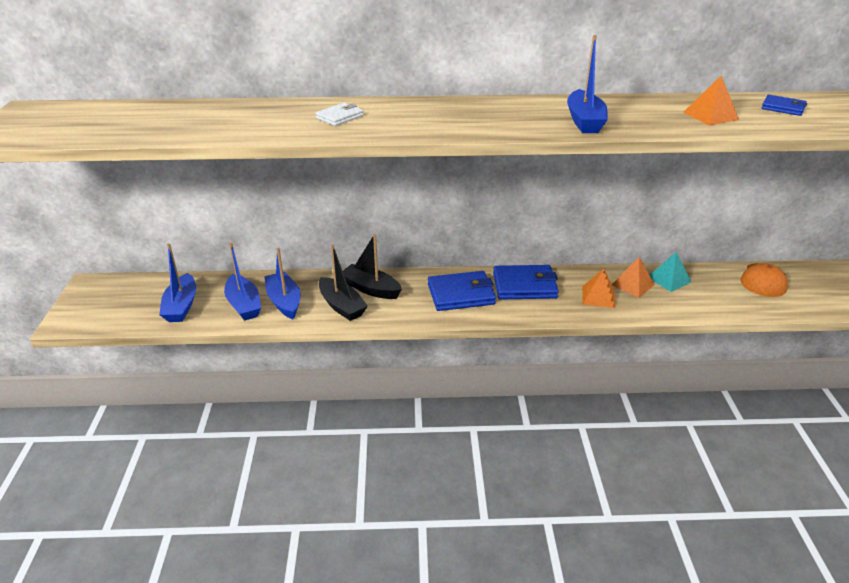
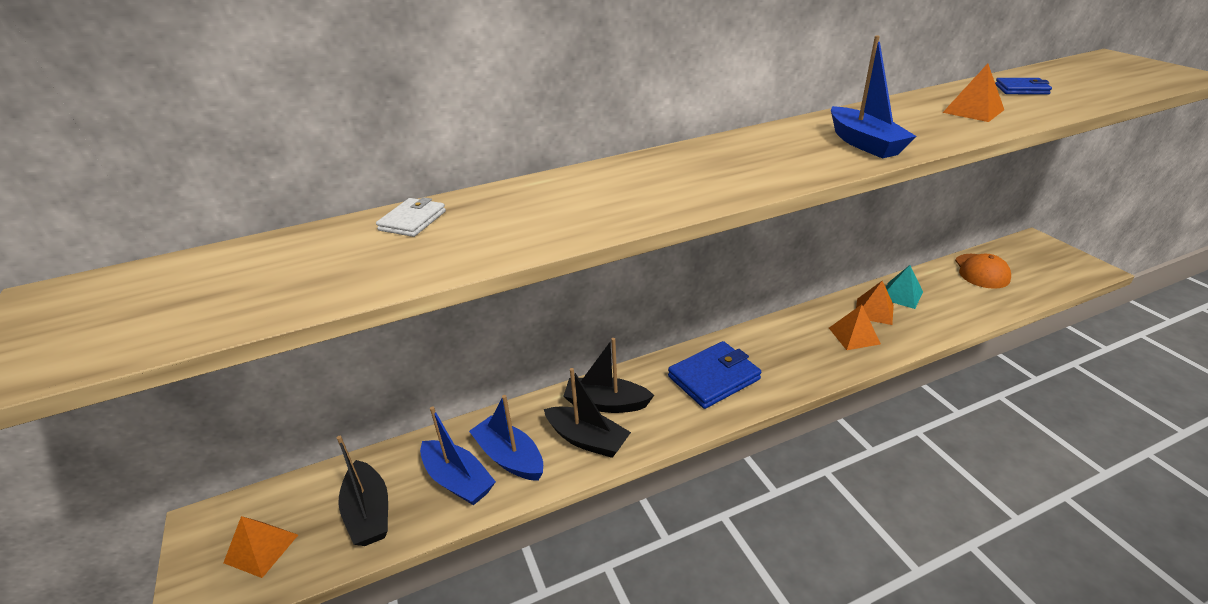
camera: 20 degrees left, 0 degrees up
(113, 306) = (261, 548): none -> orange pyramid
(181, 306) = (369, 513): blue boat -> black boat
(340, 117) = (575, 201): white wallet -> white wallet (412, 221)
(524, 286) = (771, 345): blue wallet -> none

